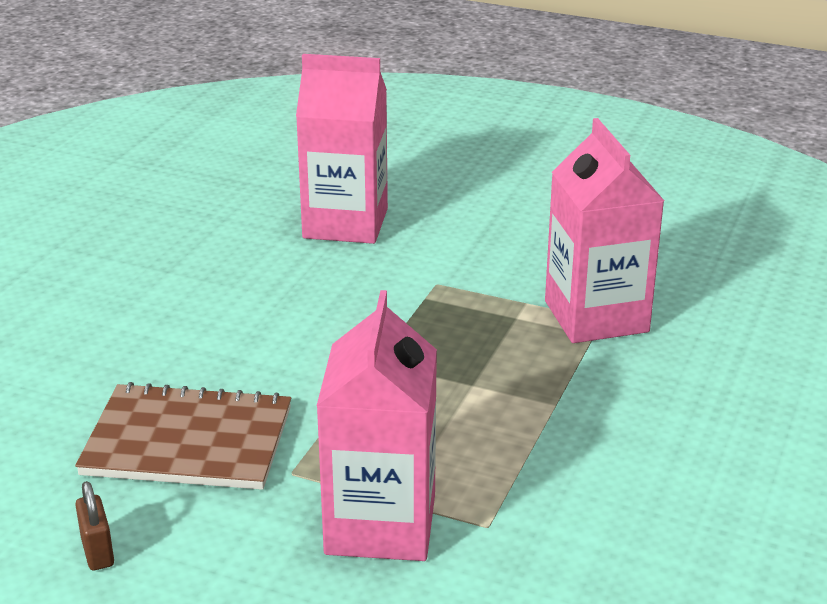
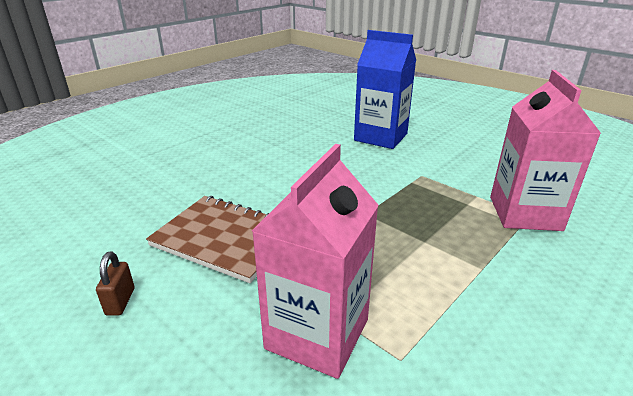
camera: 20 degrees right, 0 degrees up
(345, 223) = (380, 137): pink carton -> blue carton

